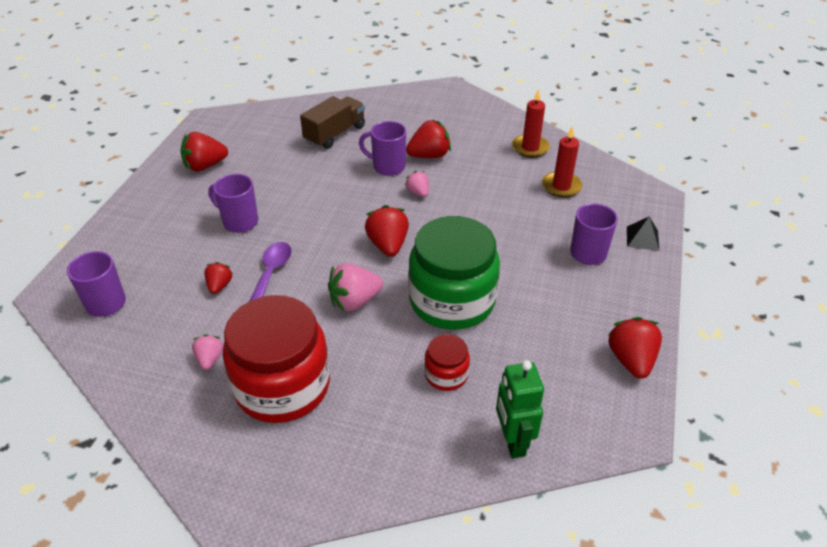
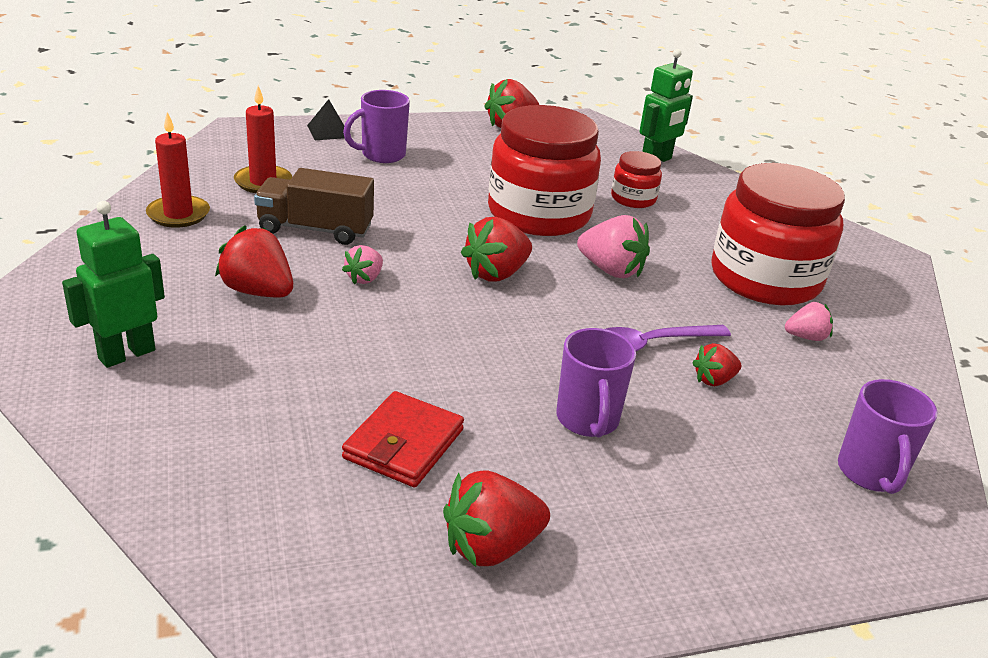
camera: 125 degrees left, 10 degrees down
(205, 166) = (491, 547): red strawberry -> red strawberry turned 120 degrees clockwise
(210, 359) = (806, 337): pink strawberry -> pink strawberry turned 150 degrees counterclockwise
(279, 164) = (403, 444): none -> red wallet
(335, 134) = (255, 411): brown truck -> brown truck (315, 229)
(387, 167) = (320, 321): purple mug -> none
(402, 112) = (126, 354): none -> green robot
(452, 300) = (539, 214): green jar -> red jar

